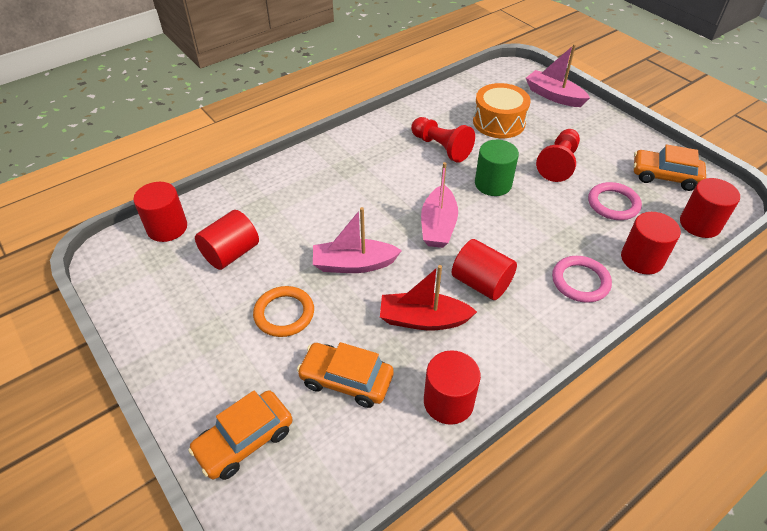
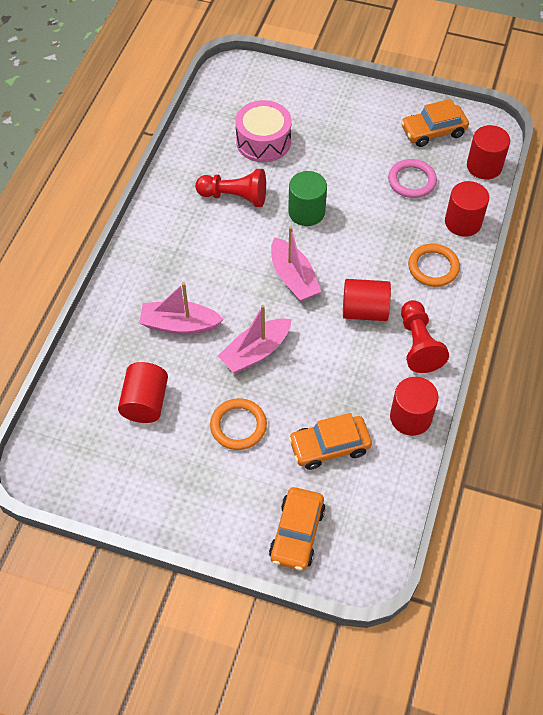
camera: 35 degrees left, 10 degrees up
(167, 228) = (64, 413): red cylinder -> none
(423, 319) = (346, 366): red boat -> none
(499, 122) = (263, 141): orange drum -> pink drum
(554, 96) = (289, 86): pink boat -> pink boat (179, 324)
(558, 163) = (344, 162): red pawn -> red pawn (418, 344)
(580, 281) = (433, 267): pink ring -> orange ring

